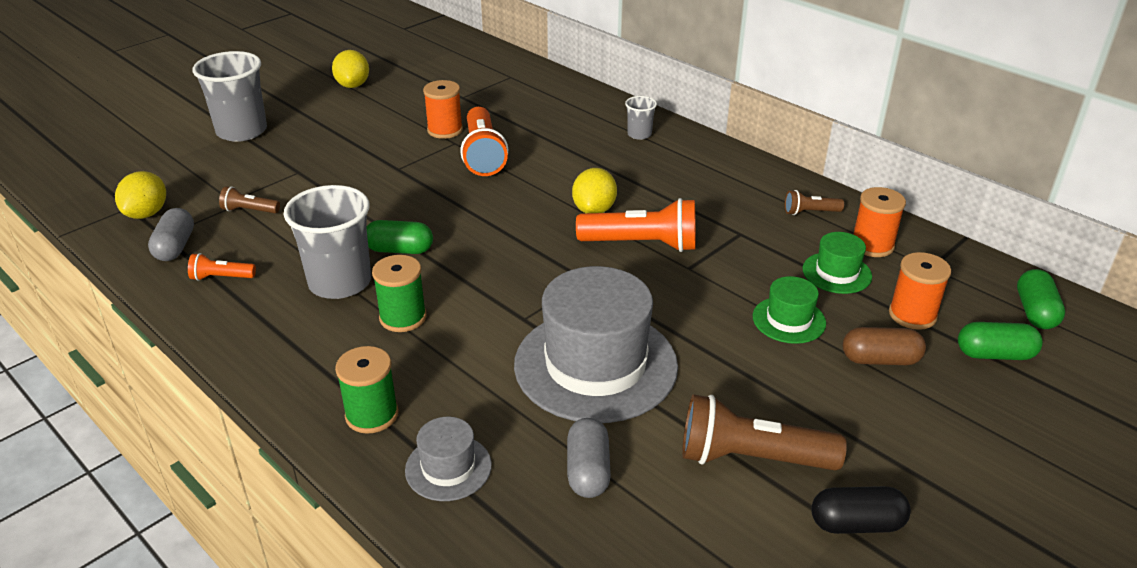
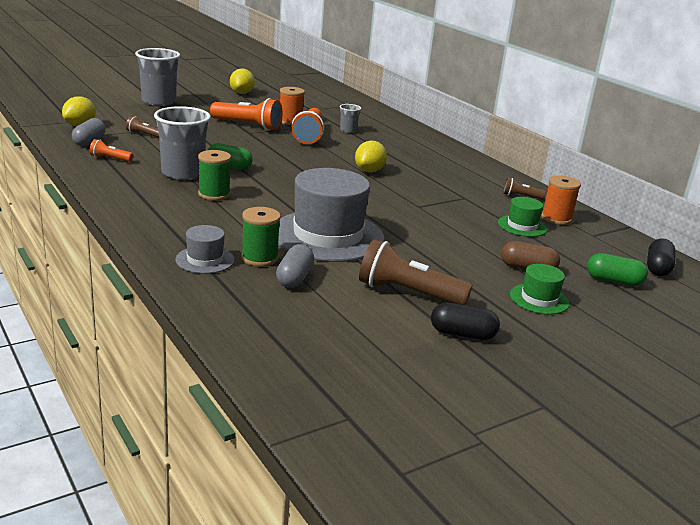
camera: 10 degrees right, 10 degrees down
(372, 415) = (170, 230): green spool -> green spool (259, 258)
(639, 134) = (422, 144): grey cup -> grey cup (348, 130)
(642, 244) = (392, 191): orange flashlight -> orange flashlight (248, 125)
(789, 320) = (474, 240): green hat -> green hat (539, 299)
(912, 315) = (564, 253): orange spool -> none
(1035, 312) = (658, 268): green capsule -> black capsule

